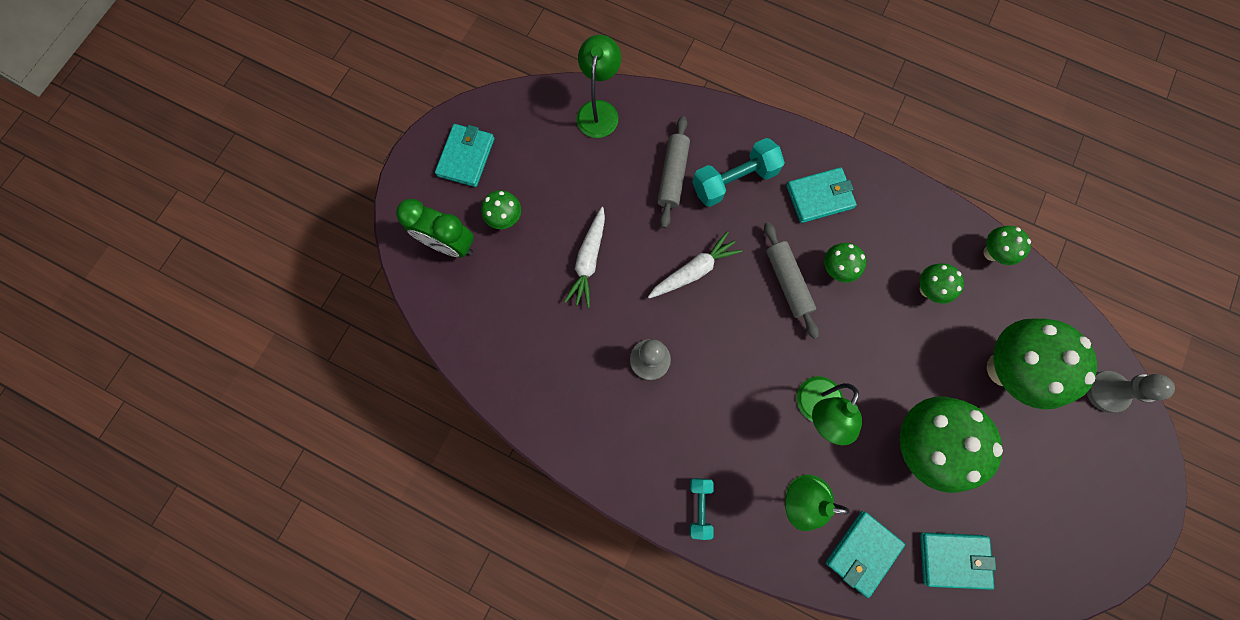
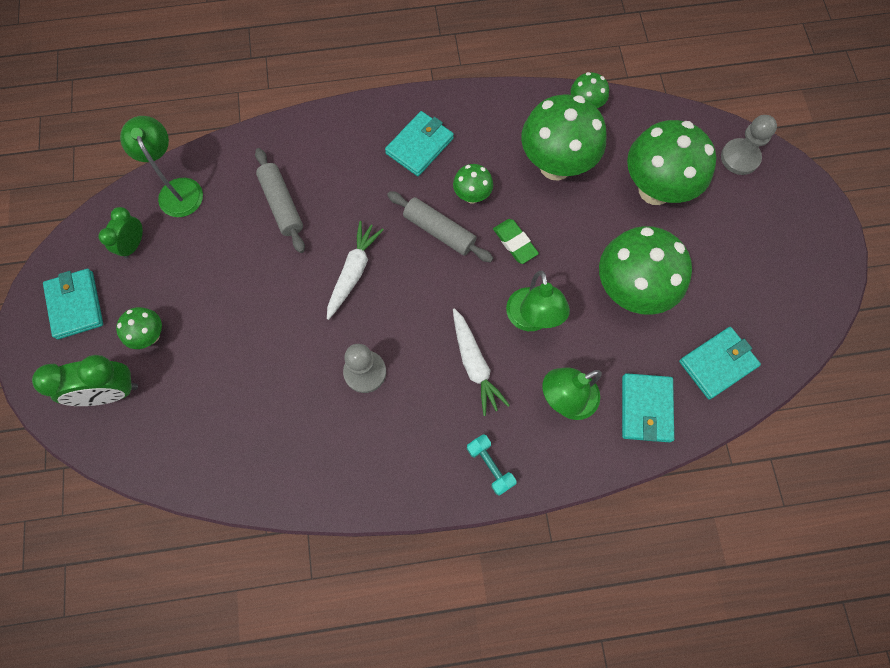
camera: 35 degrees left, 5 degrees down
(538, 135) = (133, 245): none -> green clock
(588, 260) = (253, 323): white carrot -> white carrot (474, 364)
(734, 180) = (338, 176): turquoise dumbbell -> none
(845, 334) = (515, 243): none -> green eraser
(927, 289) = (555, 165): green mushroom -> green mushroom, size x2.06

